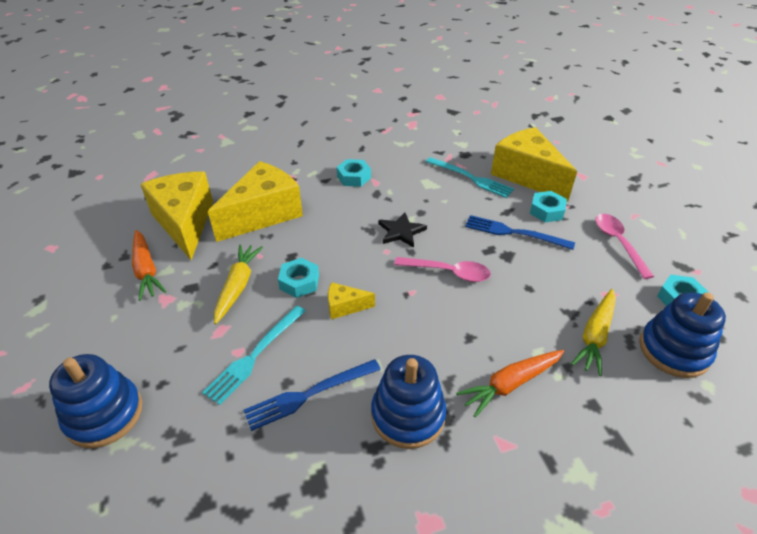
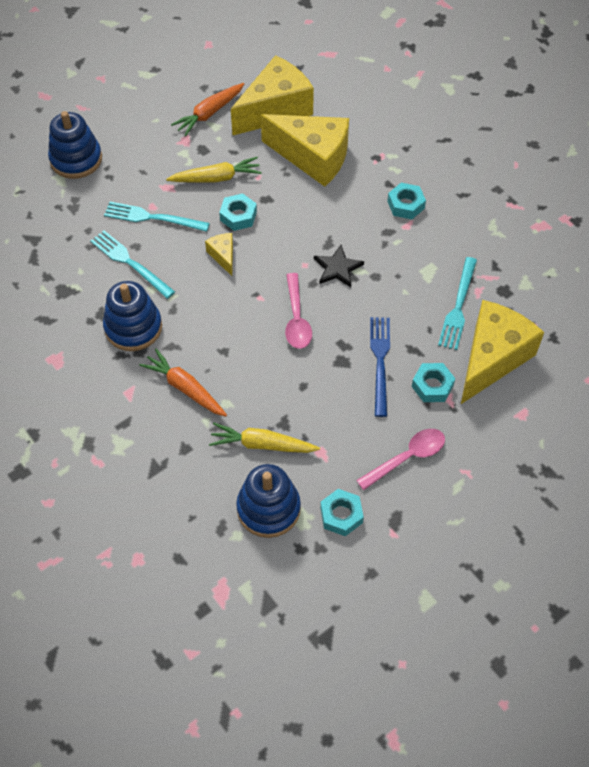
camera: 70 degrees right, 15 degrees up
(309, 394) = (130, 263): blue fork -> turquoise fork

